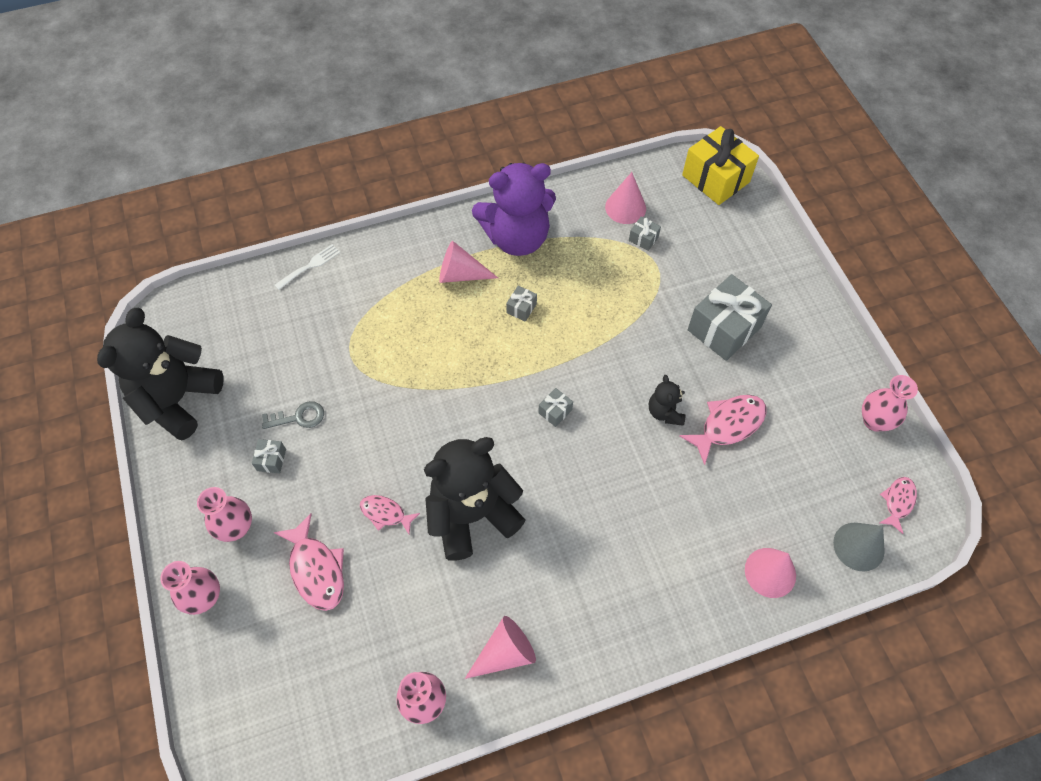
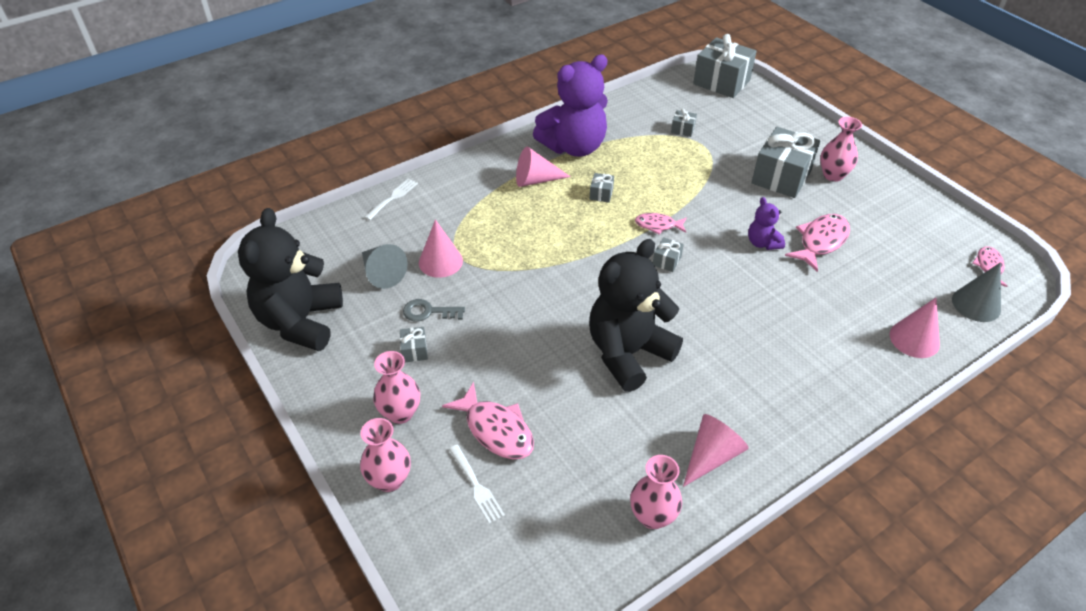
camera: 15 degrees left, 15 degrees down
(270, 359) = (382, 273): none -> grey cone
(278, 625) = (476, 486): none -> white fork
(299, 417) = (428, 312): grey key -> grey key turned 150 degrees counterclockwise
(385, 513) = (545, 370): pink fish -> pink fish (658, 225)
(625, 207) = (657, 112): pink cone -> pink cone (440, 261)
(665, 412) = (762, 243): black teddy bear -> purple teddy bear
(716, 178) = (721, 82): yellow gift -> grey gift
(874, 421) = (937, 215): pink vase -> pink vase (833, 175)

